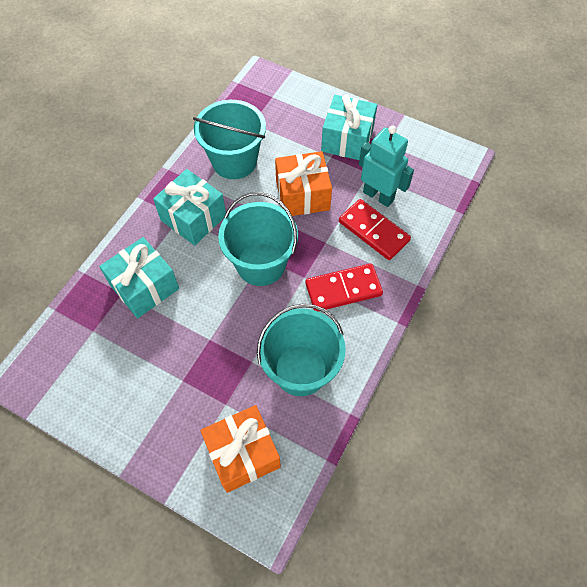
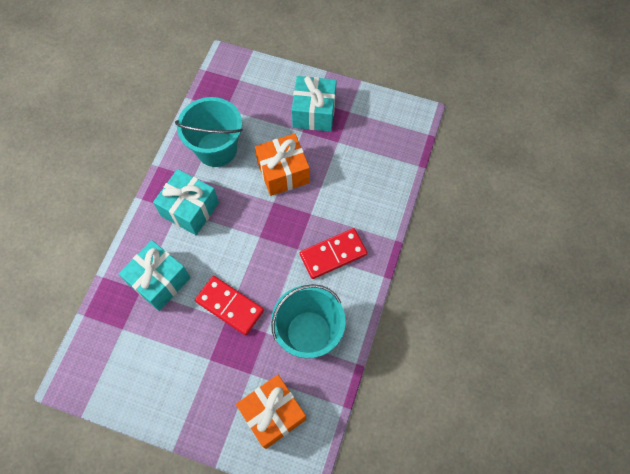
camera: 10 degrees left, 5 degrees up
(261, 264) = (258, 243): turquoise bucket -> none
(373, 231) = (350, 197): red domino -> red domino (229, 306)
(378, 196) = (350, 162): turquoise robot -> none

